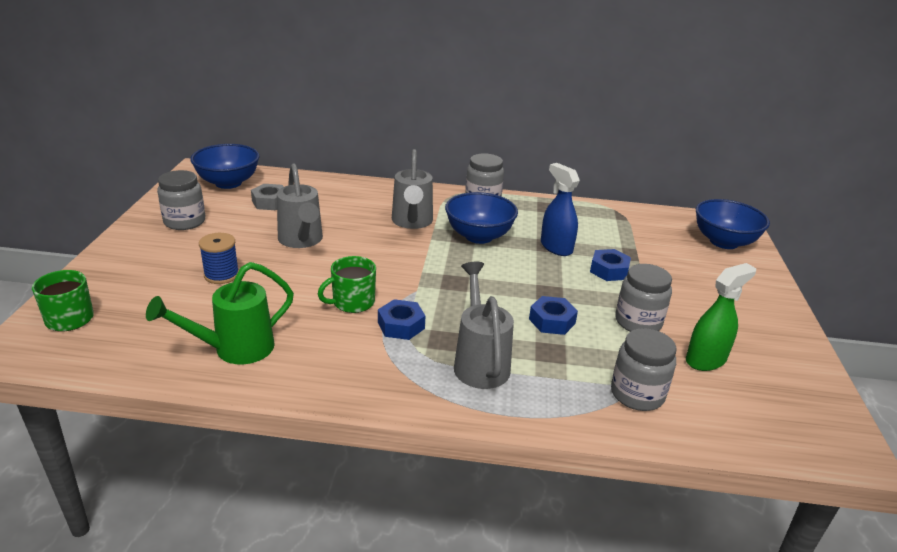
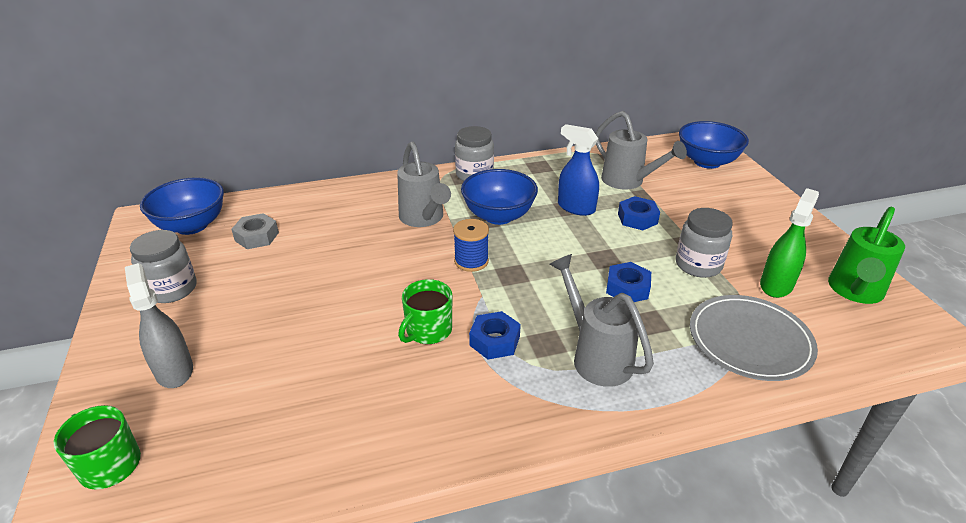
camera: 20 degrees left, 5 degrees up
(149, 274) = (174, 370): none -> grey spray bottle
(221, 275) = (262, 343): blue spool -> blue spool (471, 261)
(235, 349) = (341, 432): green watering can -> green watering can (854, 291)
(301, 241) = (324, 273): grey watering can -> grey watering can (628, 181)
(637, 394) = (750, 340): grey jar -> grey plate

